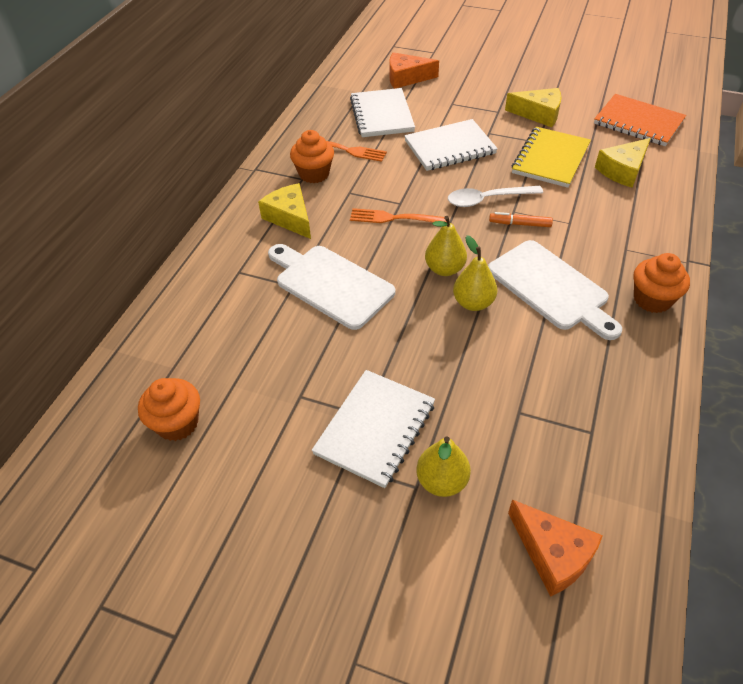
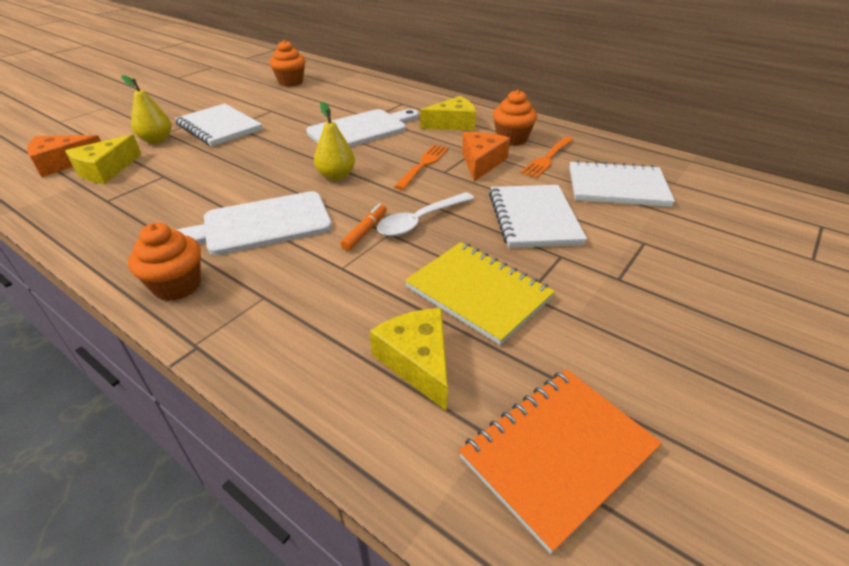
camera: 105 degrees right, 10 degrees down
(406, 78) = (717, 219): orange cheese -> orange cheese (481, 162)
(473, 303) = (284, 181): yellow pear -> none
(487, 199) = (420, 221): white spoon -> white spoon turned 135 degrees counterclockwise
(538, 114) = (606, 319): yellow cheese -> yellow cheese (105, 170)

